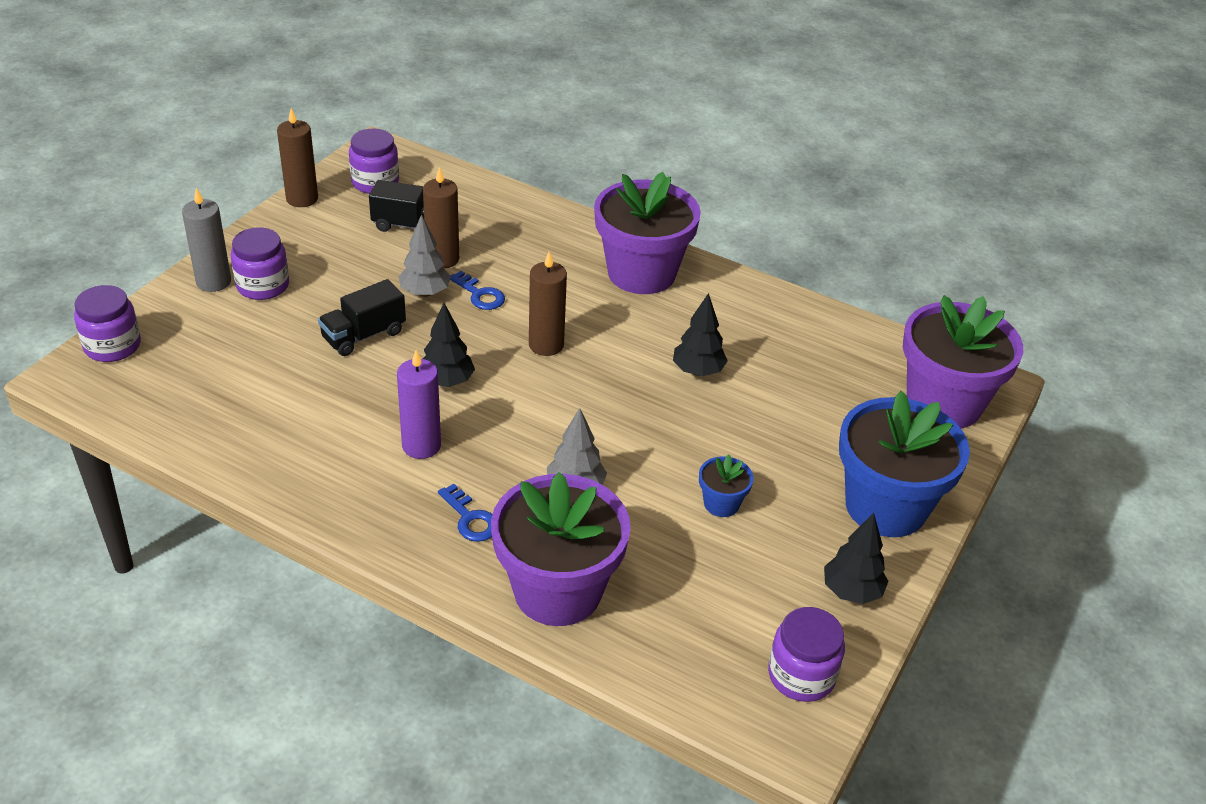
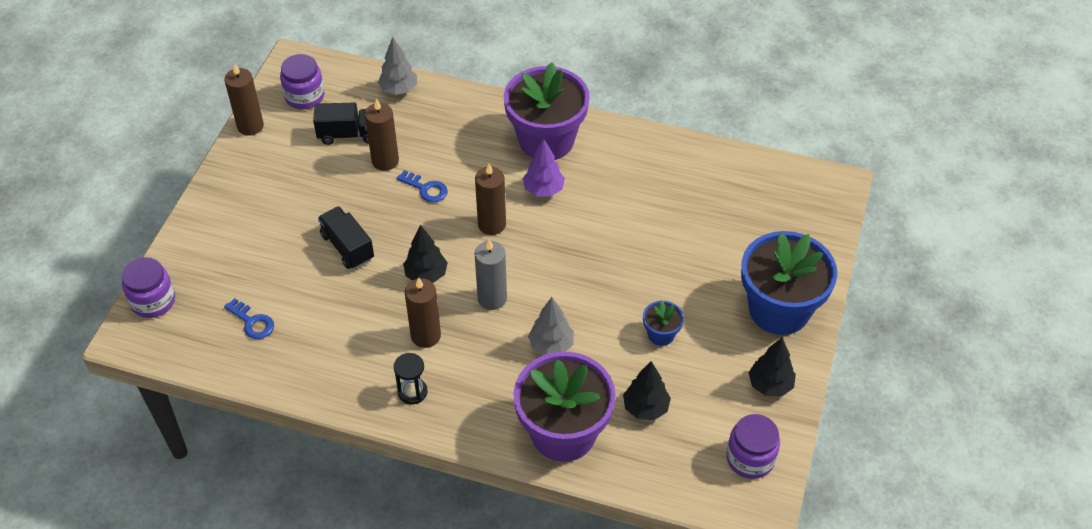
camera: 10 degrees left, 10 degrees up
(213, 282) = (209, 223): grey candle -> grey candle (492, 298)
(263, 285) = (250, 218): purple jar -> none
(364, 335) = (347, 247): black truck -> black truck turned 105 degrees clockwise
(381, 504) = (412, 392): none -> black hourglass
(421, 446) = (426, 336): purple candle -> brown candle
(425, 293) = (382, 196): grey tree -> grey tree (399, 89)
(470, 519) = (482, 389): blue key -> blue key (252, 322)
(621, 321) = (543, 190): none -> purple tree
(698, 371) = (614, 222): black tree -> black tree (645, 408)
(943, 403) = (803, 210): purple flower pot -> none

